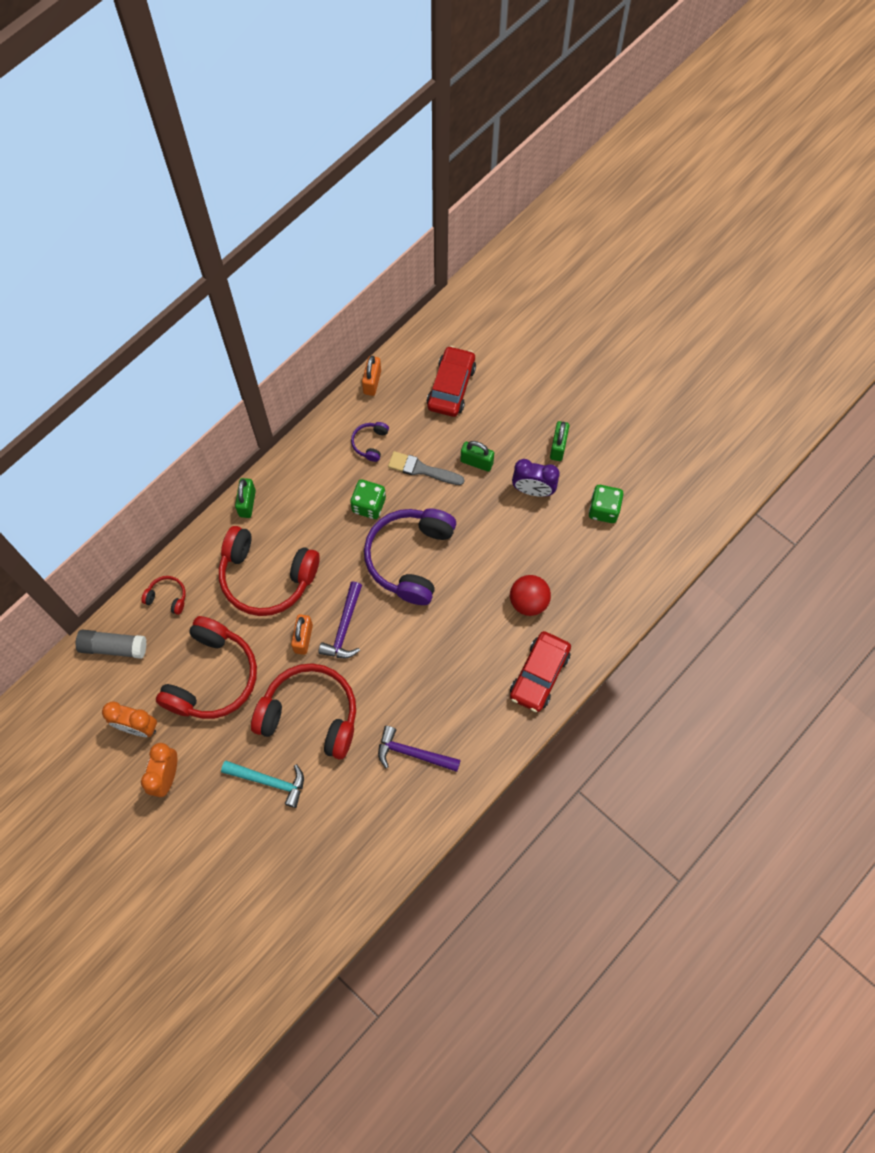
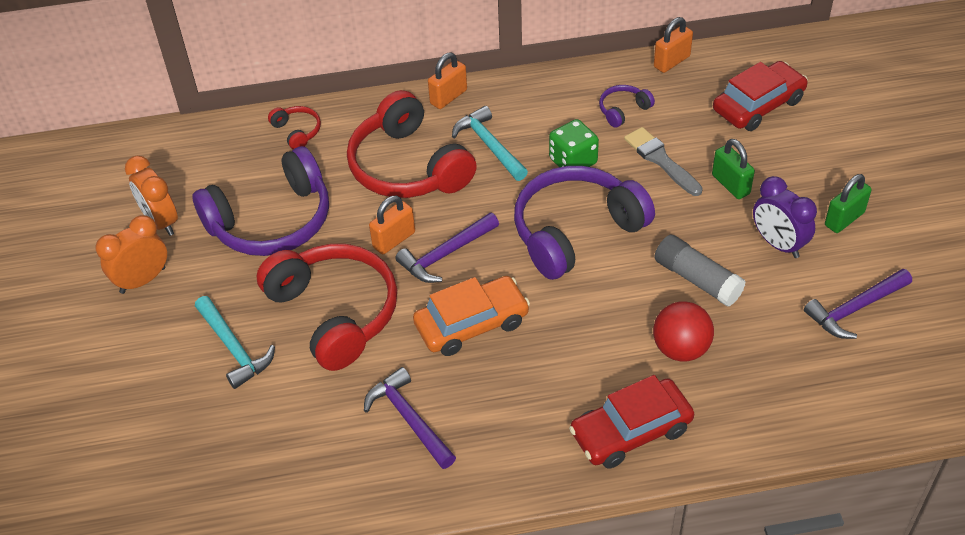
camera: 40 degrees right, 20 degrees down
(113, 647) = (208, 144): grey glue stick -> grey glue stick (697, 279)
(212, 677) = (272, 221): red headphones -> purple headphones
(247, 503) = (448, 97): green padlock -> orange padlock
(306, 526) = (489, 145): none -> turquoise hammer
(398, 666) = (471, 324): none -> orange car
(604, 509) = (855, 309): green dice -> purple hammer

